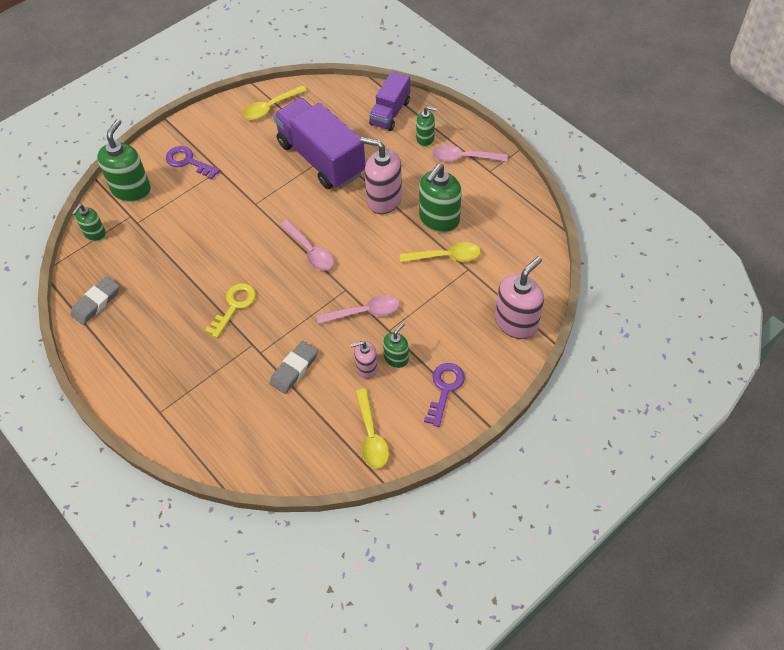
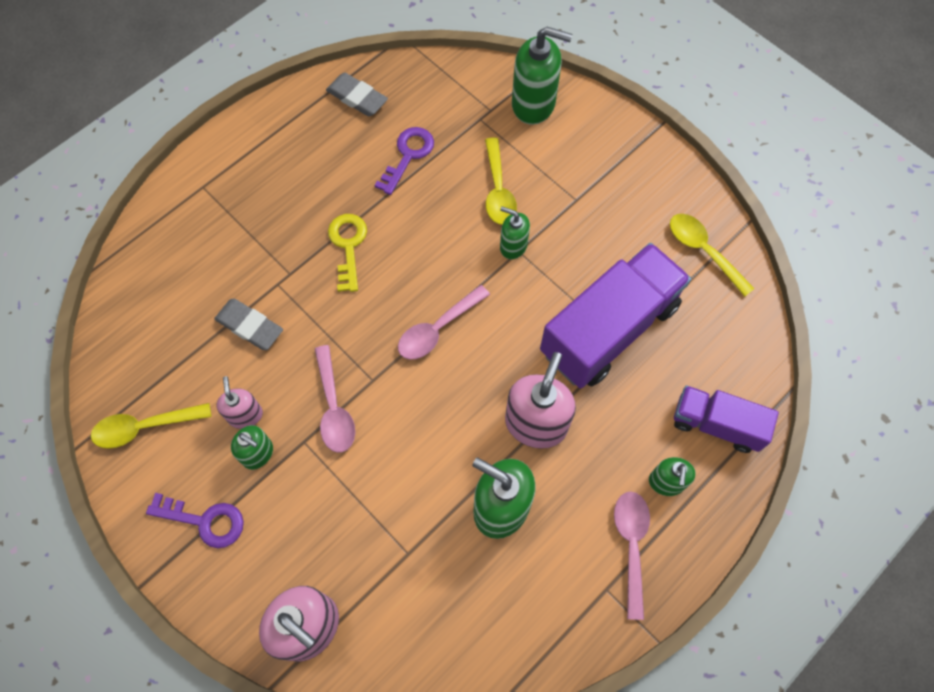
camera: 85 degrees right, 10 degrees up
(95, 234) = (460, 78): green soap dispenser -> green soap dispenser (513, 246)
(188, 162) = (587, 161): purple key -> purple key (408, 156)
(234, 306) = (348, 246): yellow key -> yellow key turned 120 degrees counterclockwise
(446, 256) = (430, 519): yellow spoon -> yellow spoon (498, 190)

